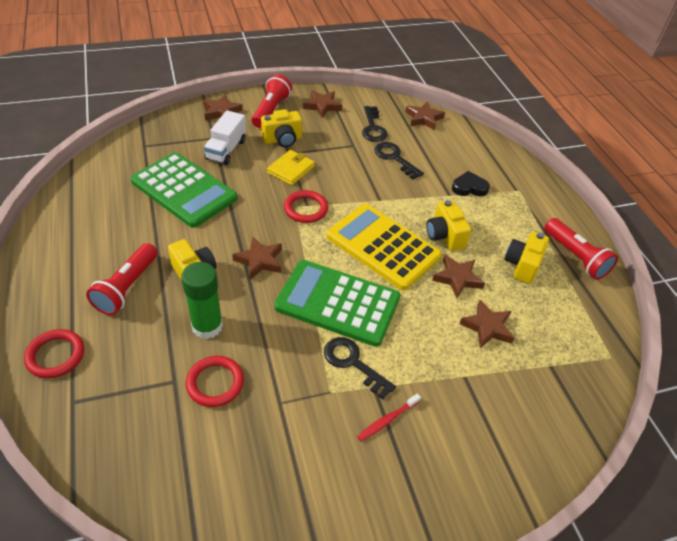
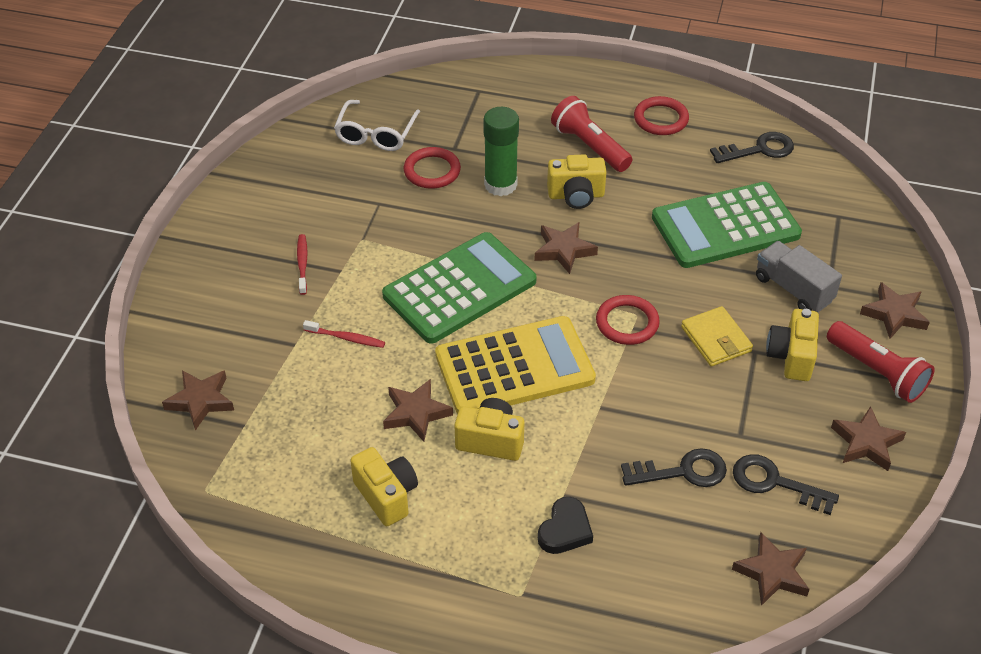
camera: 125 degrees right, 0 degrees up
(55, 355) = (535, 90): red ring -> red ring (661, 119)
(183, 459) = (376, 134): none -> white glasses
(226, 150) = (793, 289): white truck -> grey truck
(353, 363) = (378, 268): black key -> black key (759, 149)
(433, 347) = (346, 338): none -> red toothbrush
(487, 327) = (332, 399): brown star -> brown star (200, 401)
(575, 257) = (355, 571): red flashlight -> none

